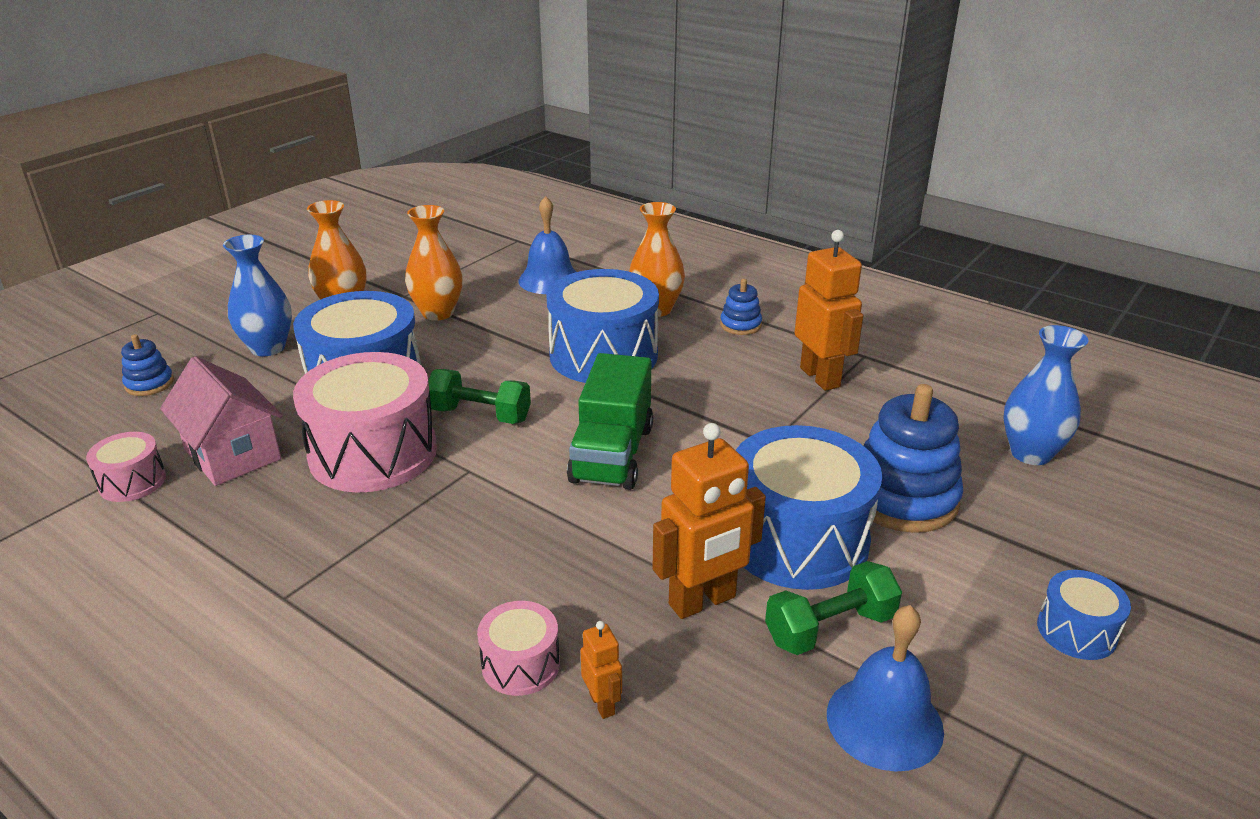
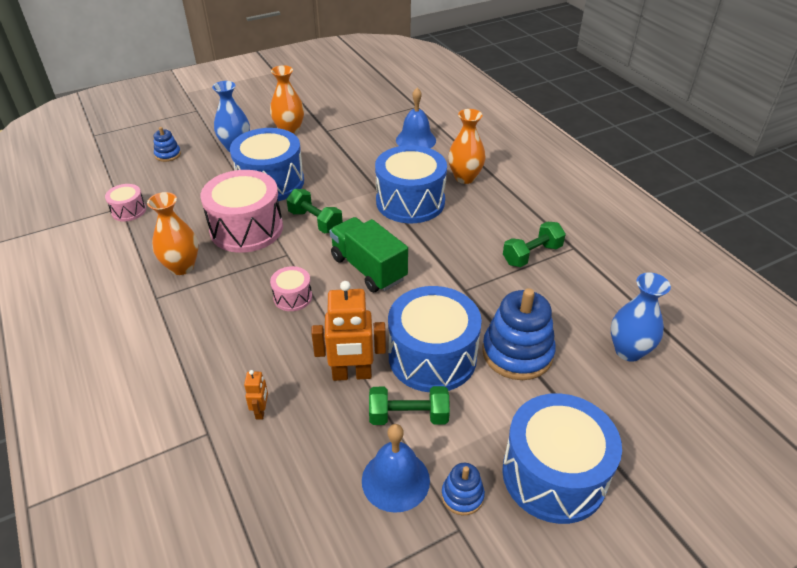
camera: 25 degrees right, 10 degrees up
(232, 454) = (181, 209): pink house -> none
(438, 313) = (337, 147): orange vase -> orange vase (182, 267)
(520, 664) = (237, 374): pink drum -> pink drum (292, 297)
(612, 454) = (368, 268): green truck -> green truck turned 105 degrees clockwise
(740, 325) = (509, 203): blue stacking toy -> blue stacking toy (462, 496)
(820, 377) = (532, 255): orange robot -> green dumbbell
(1076, 631) = (554, 474): blue drum -> blue drum, size x2.10

